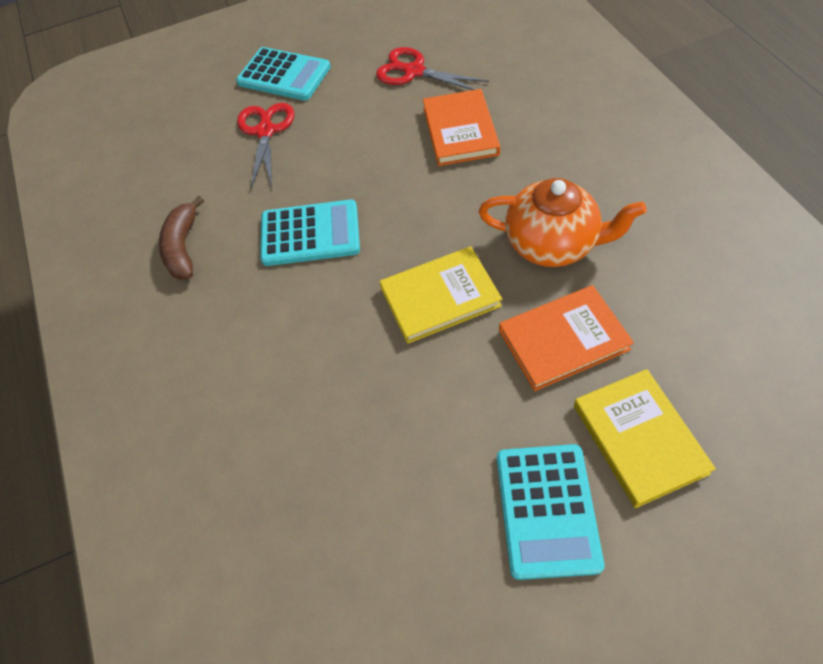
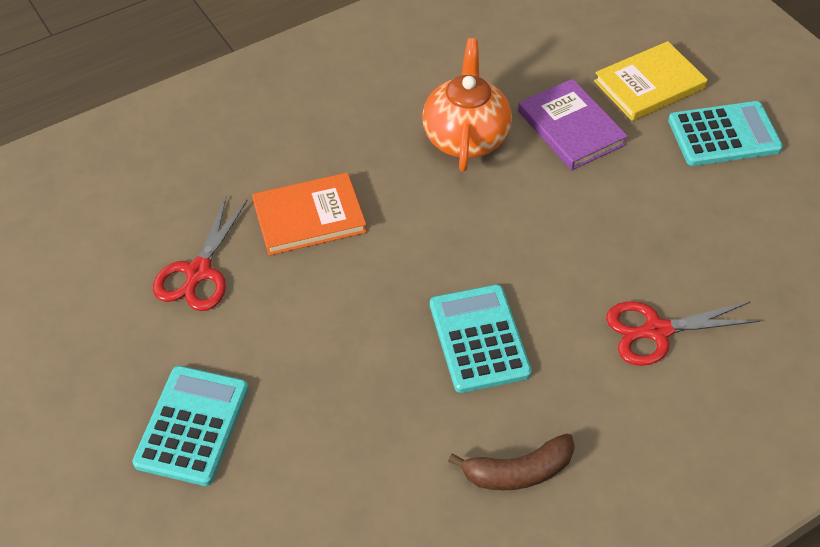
camera: 105 degrees left, 5 degrees down
(265, 131) = (308, 424): red scissors -> red scissors (655, 331)
(440, 297) = (543, 215): yellow book -> none
(563, 340) = (571, 128): orange book -> purple book

